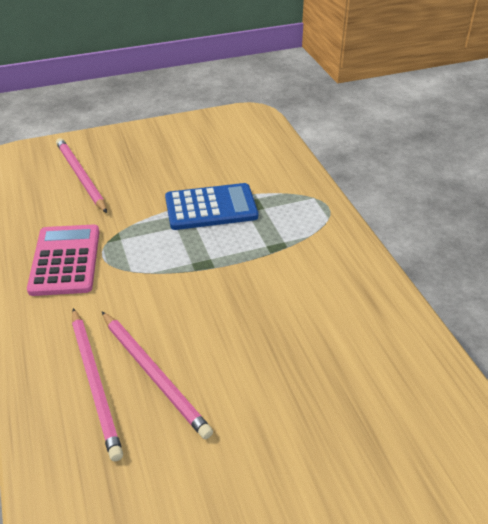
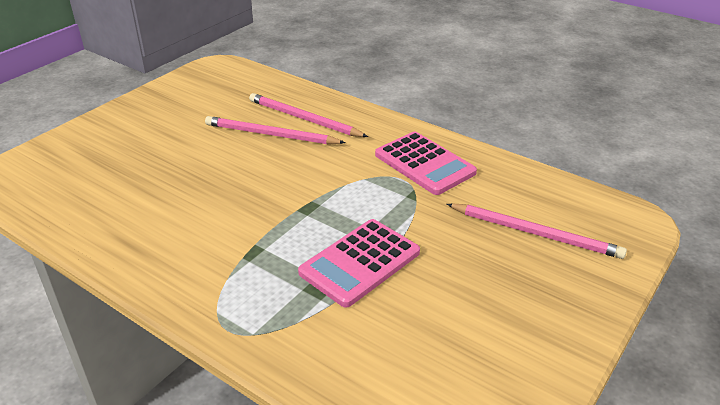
camera: 145 degrees right, 5 degrees down
(211, 207) = (360, 263): blue calculator -> pink calculator

